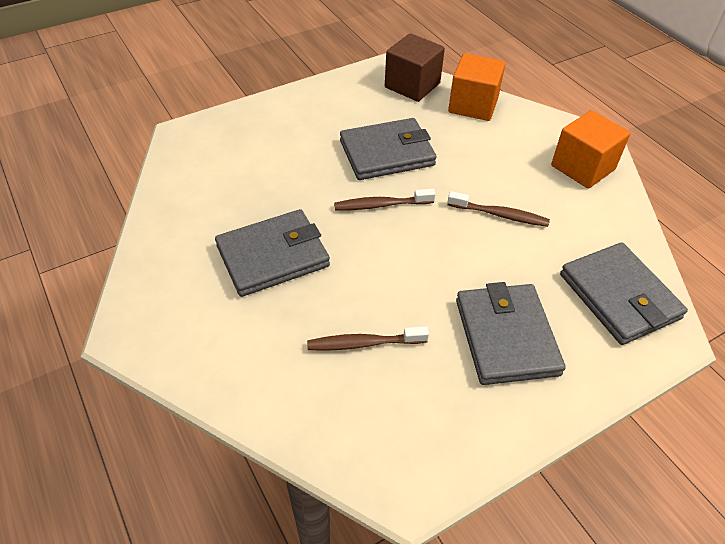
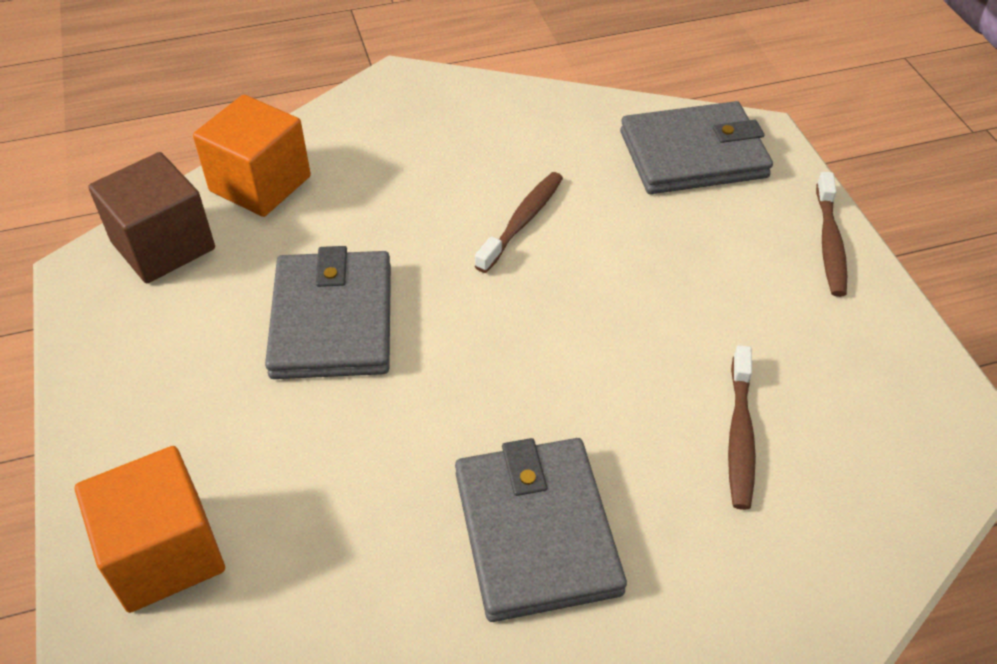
camera: 75 degrees left, 0 degrees up
(381, 205) = (457, 355): brown toothbrush -> brown toothbrush (829, 243)
(506, 337) = (744, 276): grey wallet -> none
(583, 167) = (454, 112): orange cube -> orange cube (164, 553)

